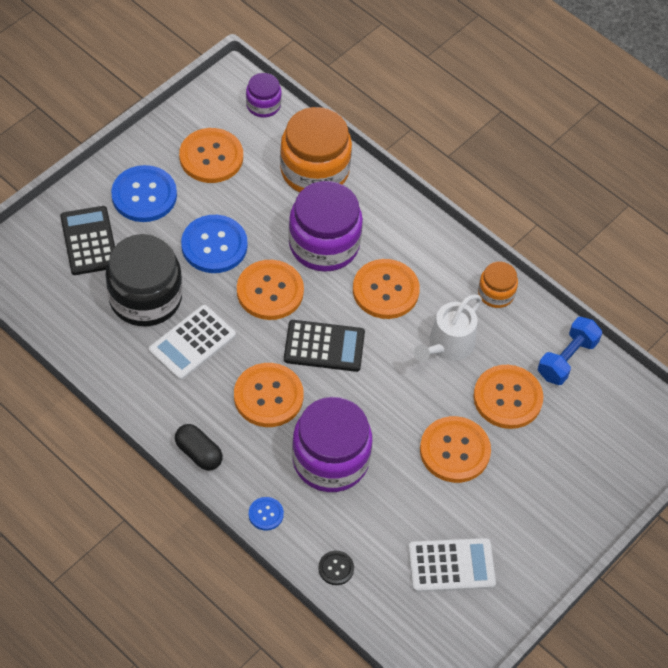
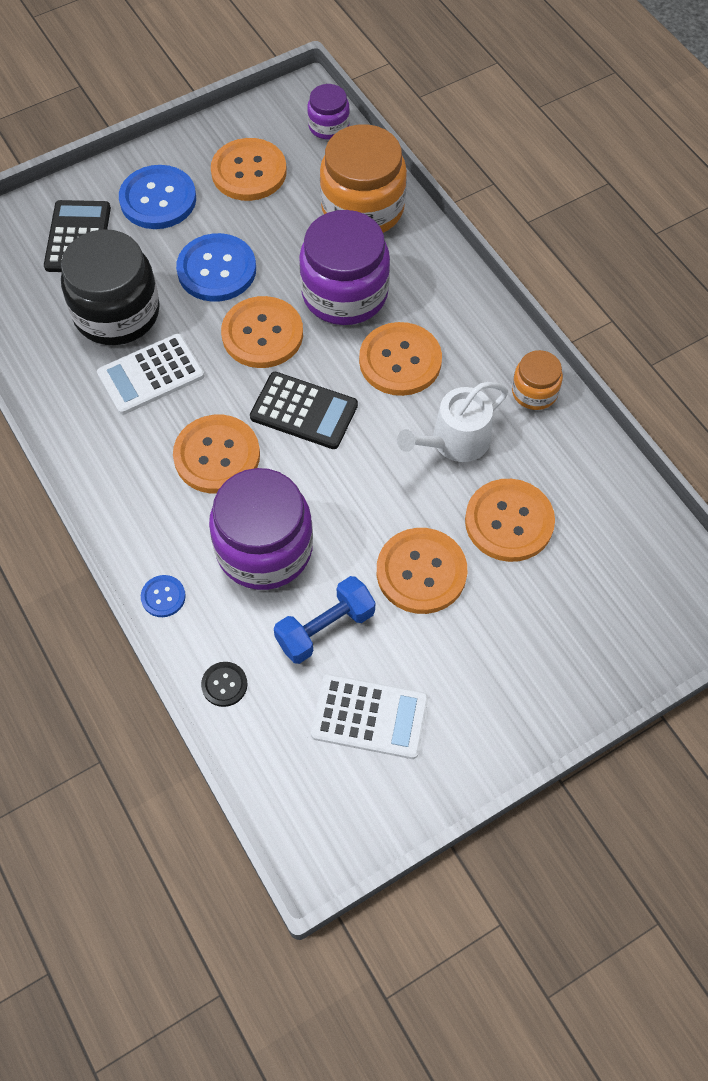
camera: 20 degrees right, 5 degrees up
(198, 453) = (111, 505): black capsule -> none
(567, 359) = (599, 490): blue dumbbell -> blue dumbbell (325, 628)

